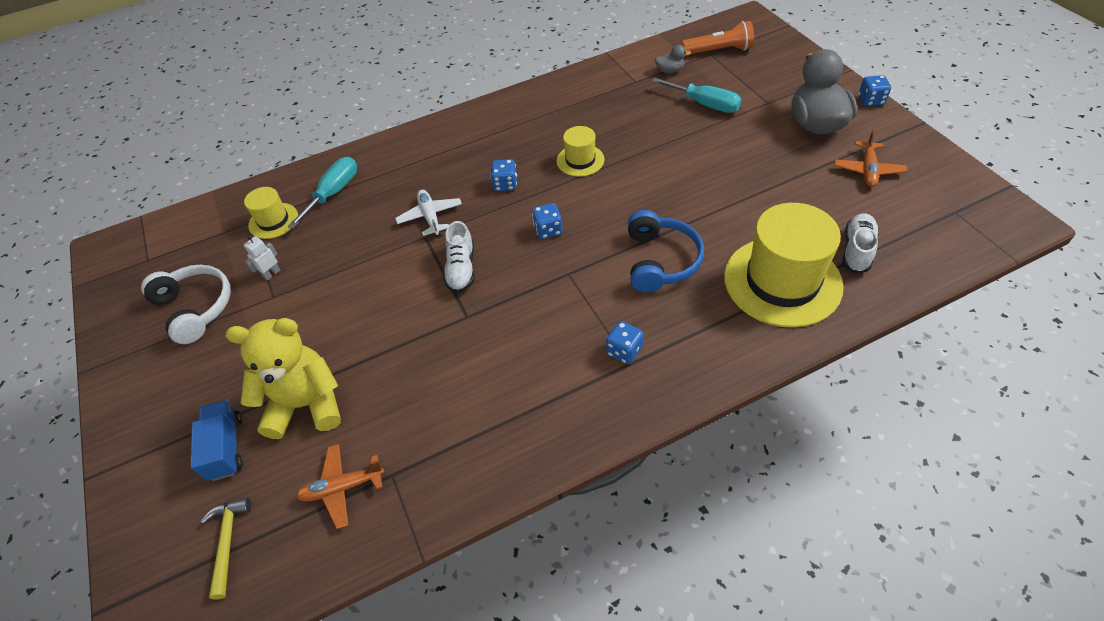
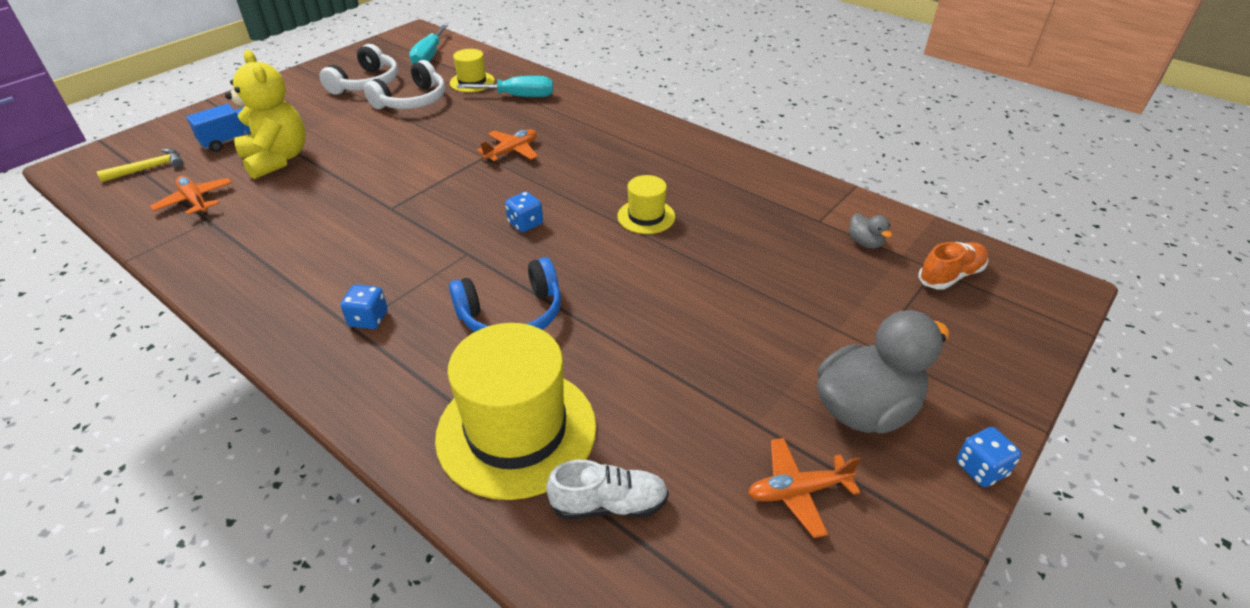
camera: 60 degrees right, 10 degrees down
(272, 274) = (412, 101): white robot -> white headphones
(430, 217) = (512, 151): white plane -> orange plane
(461, 269) = (450, 188): white shoe -> none
(505, 184) = (579, 179): blue dice -> none
(705, 104) = (821, 288): turquoise screwdriver -> turquoise screwdriver (429, 56)
(719, 51) = (950, 276): orange flashlight -> orange shoe

